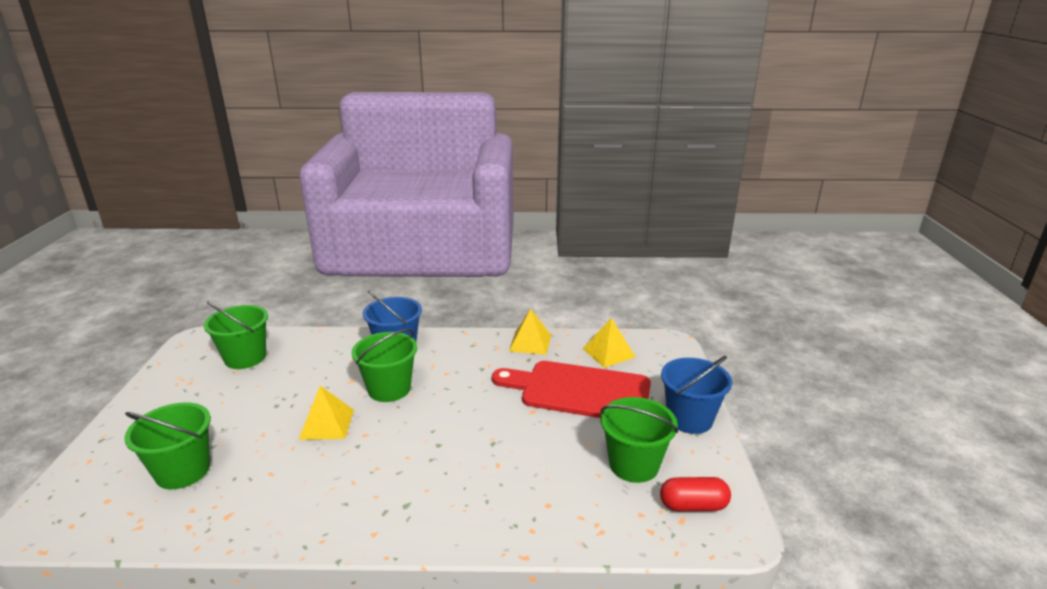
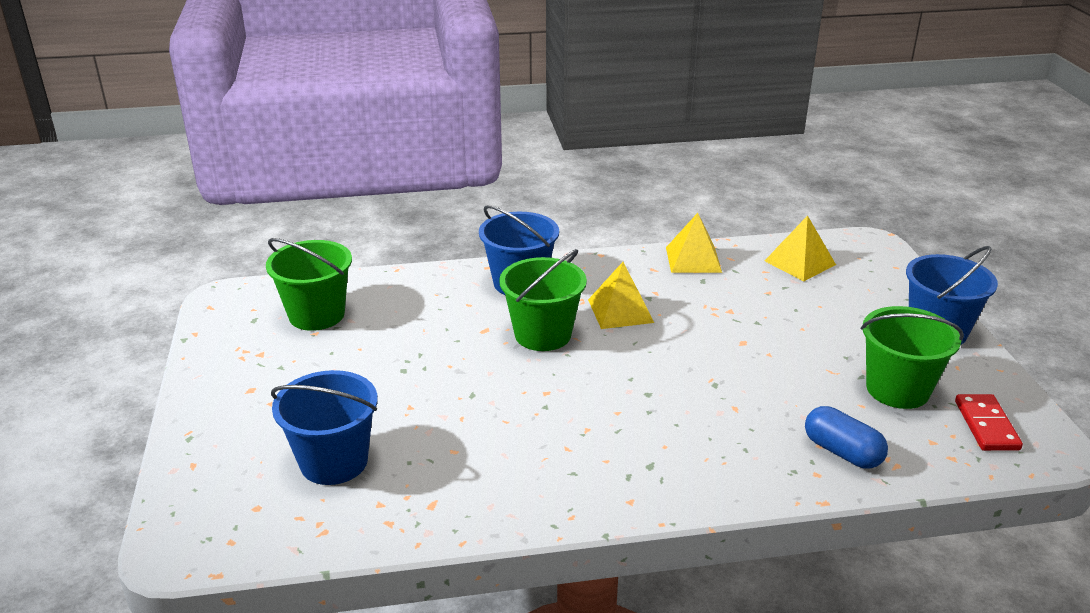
camera: 10 degrees left, 5 degrees up
(183, 471) = (334, 461): green bucket -> blue bucket
(327, 424) = (488, 385): yellow pyramid -> yellow pyramid (620, 311)
(562, 514) = (842, 452): none -> blue capsule
(579, 391) = (788, 312): red cutting board -> none
(693, 505) = (986, 425): red capsule -> red domino

